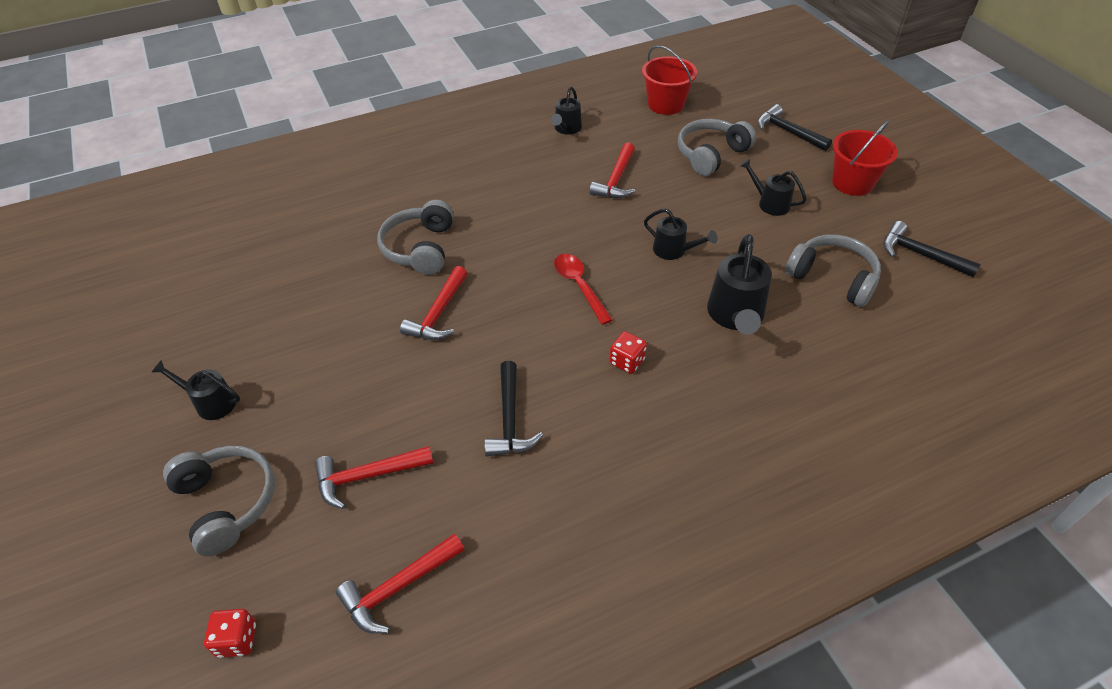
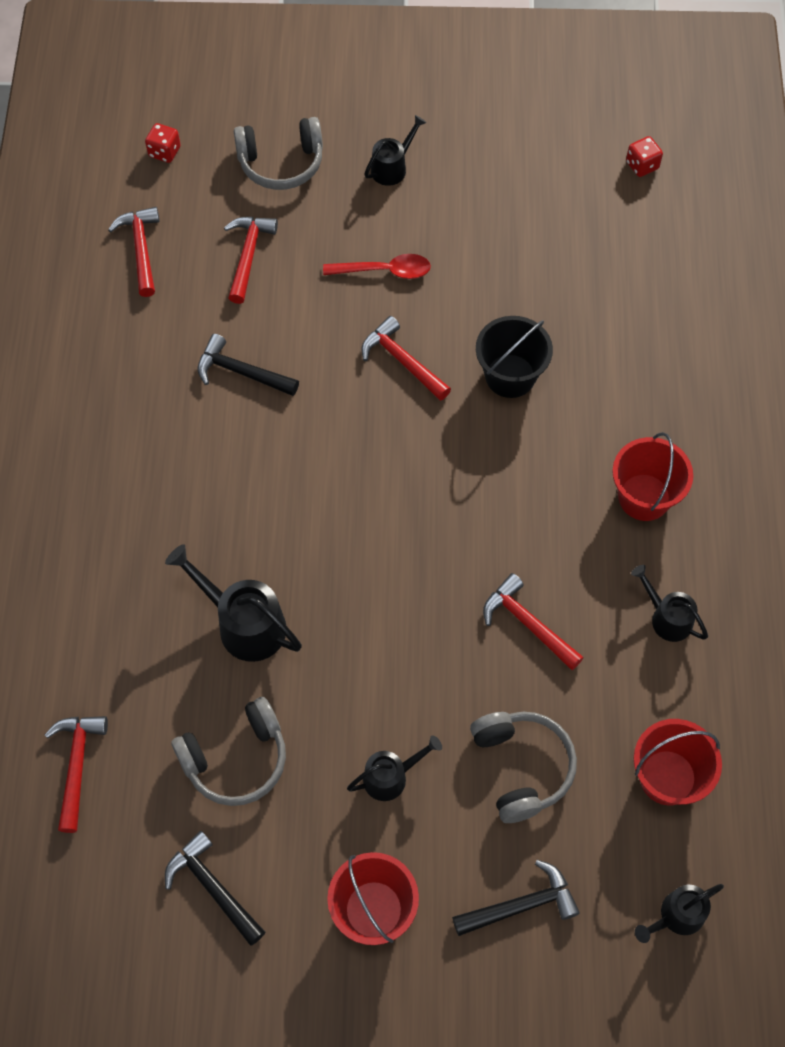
camera: 115 degrees right, 15 degrees up
(420, 248) = (510, 376): grey headphones -> black bucket
(486, 159) = (644, 497): none -> red bucket
(579, 286) = (369, 499): red spoon -> red spoon (384, 271)
(627, 362) = (247, 493): red dice -> red dice (642, 165)
(674, 250) = (370, 619): black watering can -> black watering can (676, 916)
(920, 254) = (212, 887): black hammer -> black hammer turned 105 degrees counterclockwise
(928, 364) = (77, 765): none -> red hammer

